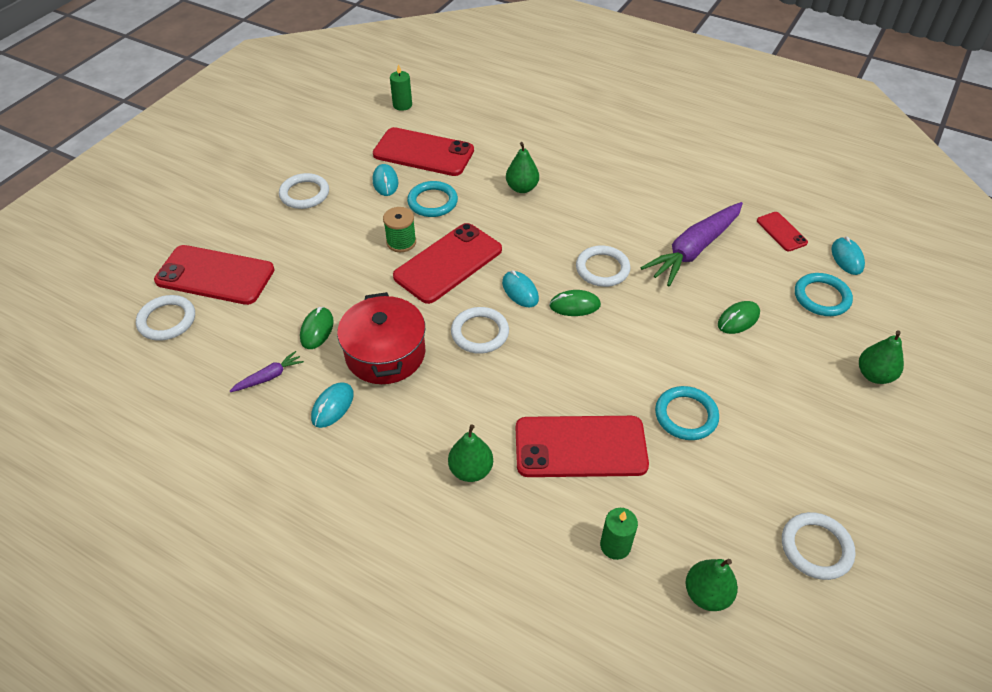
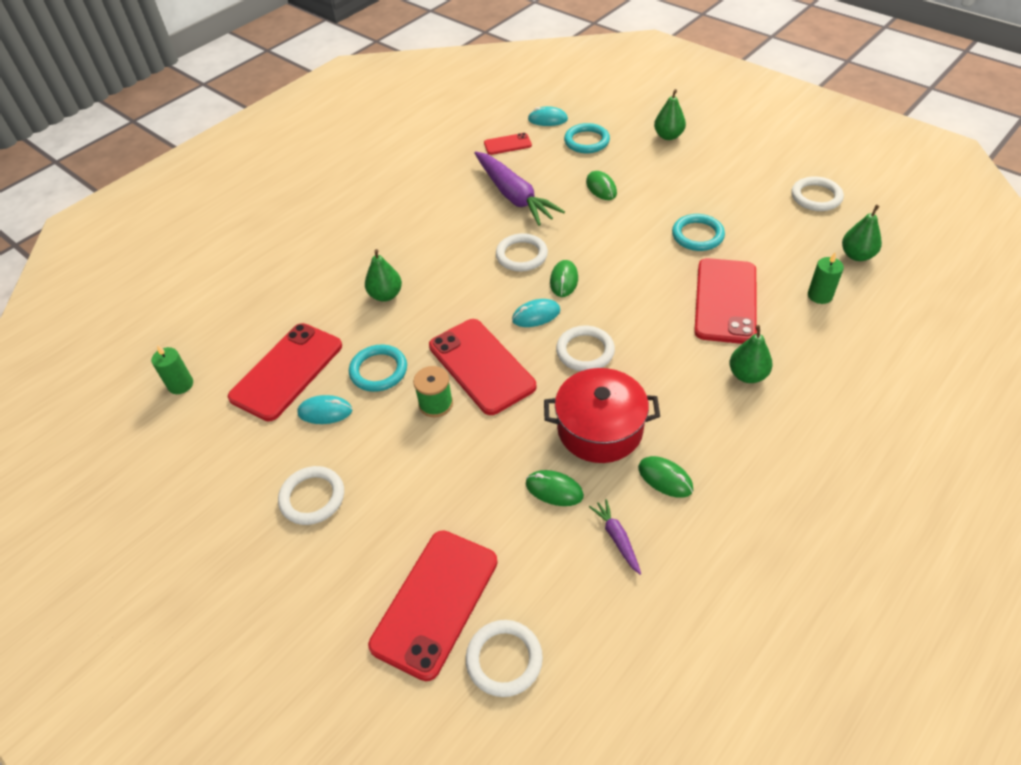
camera: 75 degrees left, 0 degrees up
(332, 406) = (665, 478): turquoise mouse -> green mouse

